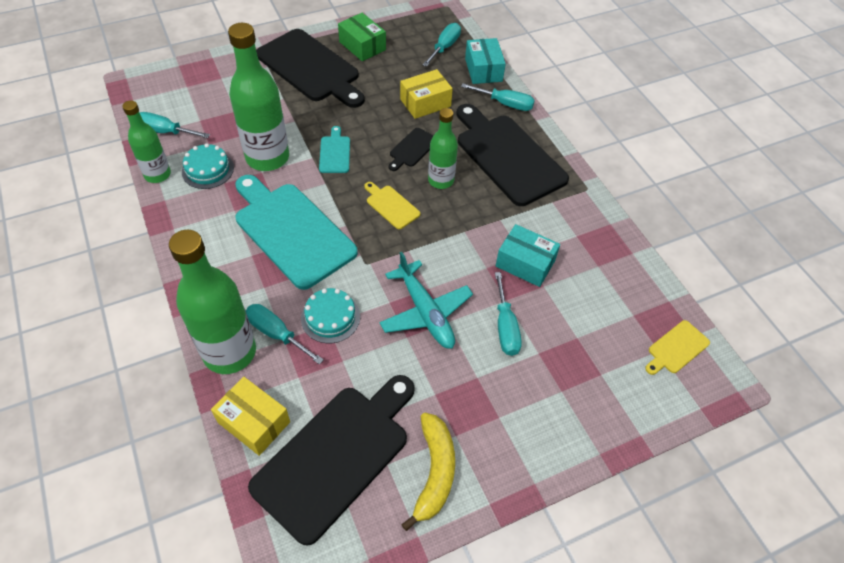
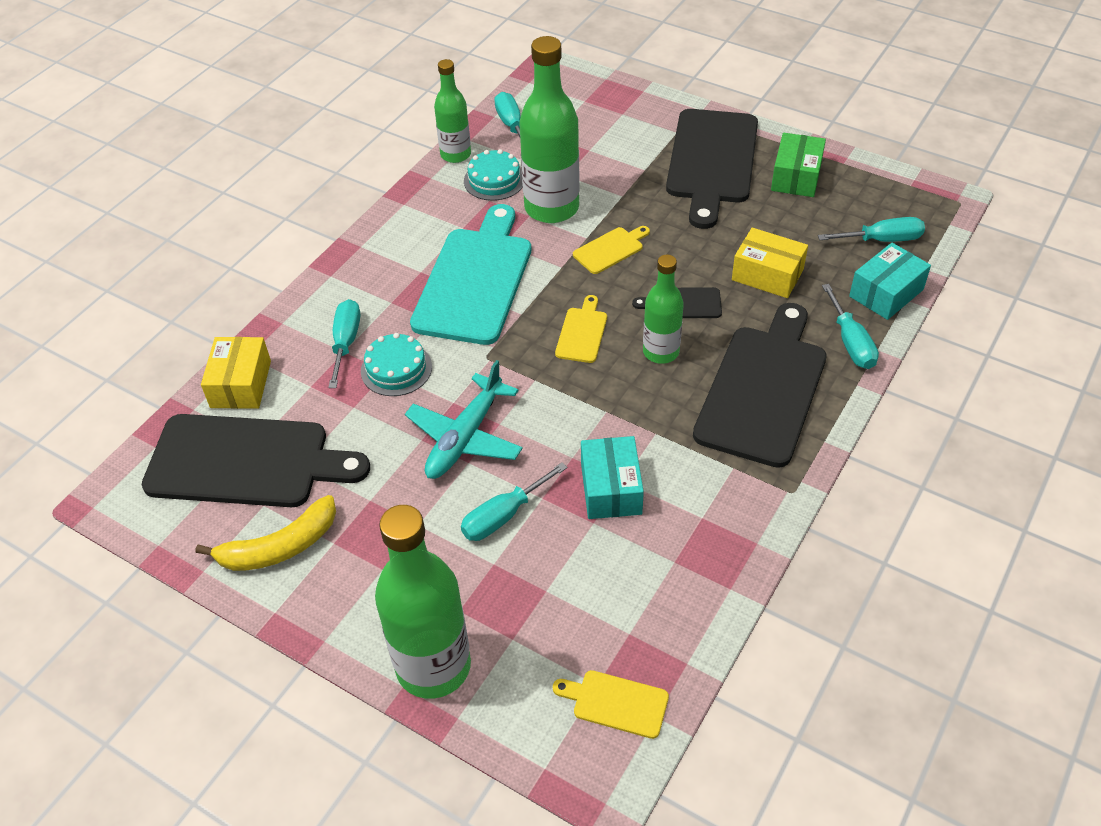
camera: 60 degrees right, 5 degrees down
(229, 352) = (300, 324): green bottle -> green bottle (433, 666)
(335, 153) = (610, 249): turquoise cutting board -> yellow cutting board

